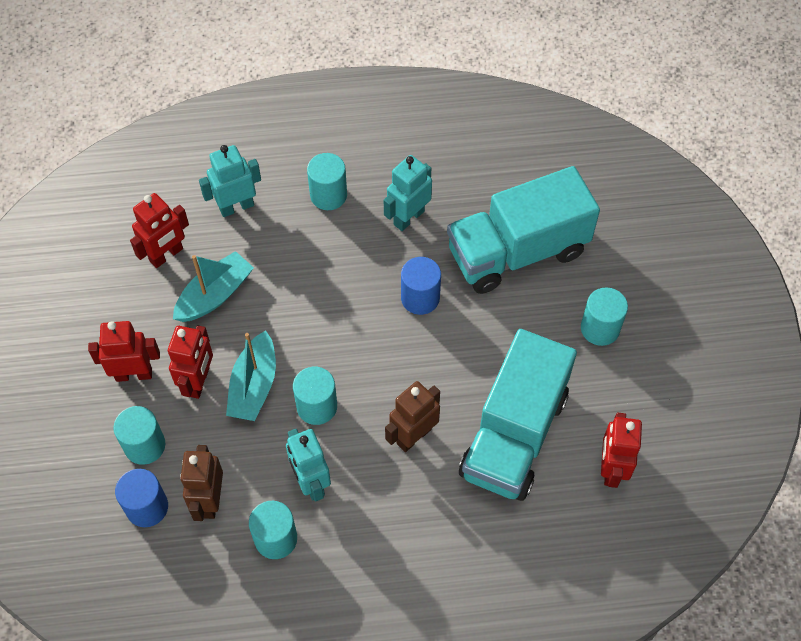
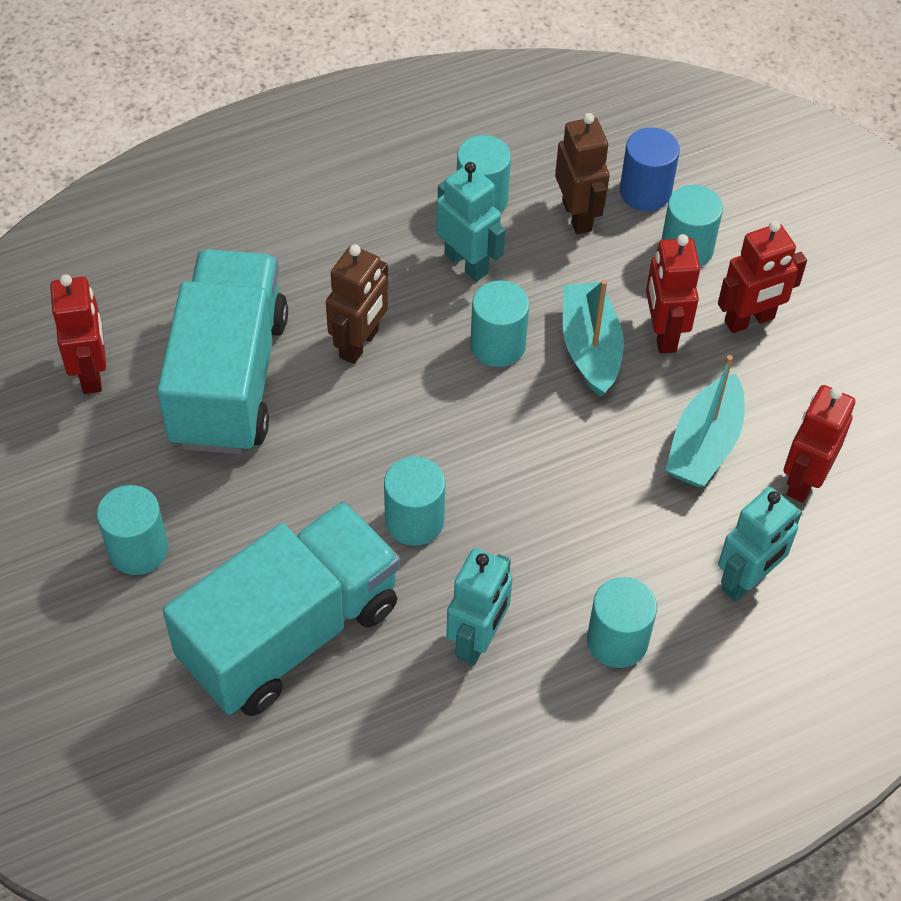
camera: 160 degrees right, 5 degrees down
(420, 298) = (414, 521): blue cylinder -> turquoise cylinder

